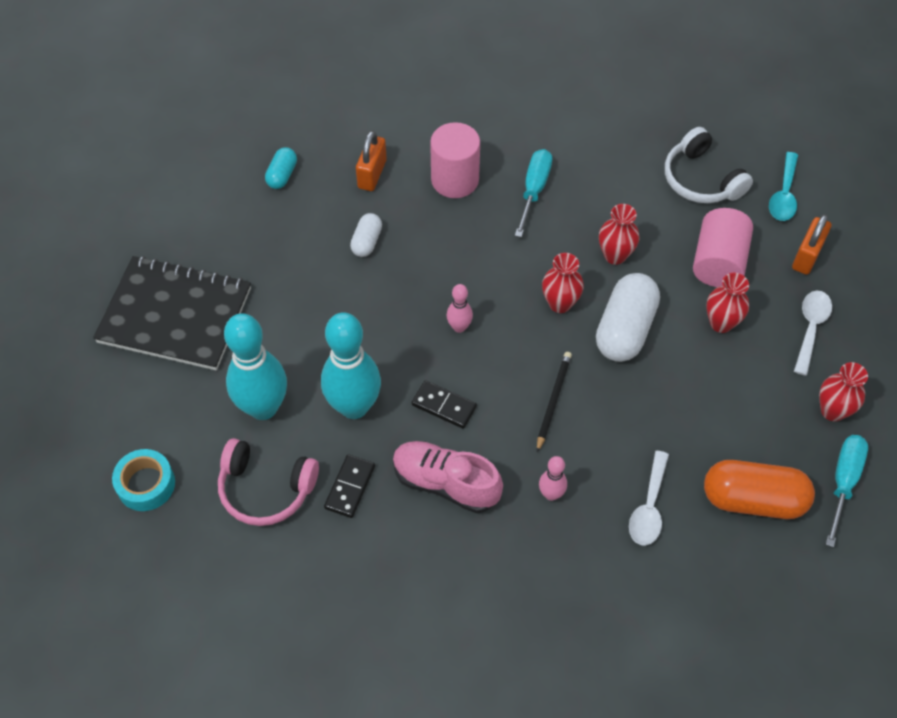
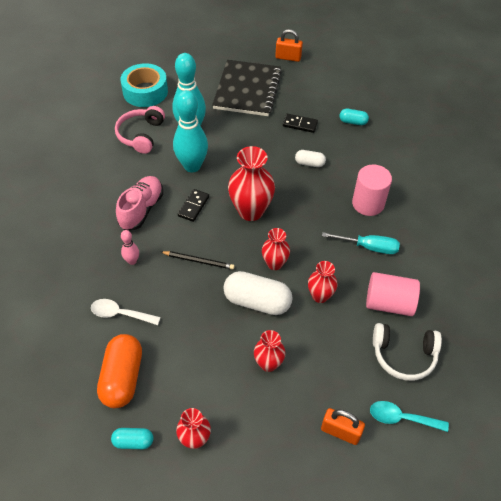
camera: 85 degrees right, 5 degrees down
(146, 484) = (145, 91): turquoise tape -> turquoise tape, size x1.53
(349, 487) = (140, 168): black domino -> black domino (300, 124)
(372, 174) = (363, 162): orange padlock -> orange padlock (288, 57)
(459, 327) = (251, 211): pink bowling pin -> red vase
(701, 179) = (403, 355): white headphones -> white headphones turned 135 degrees counterclockwise
(718, 262) = (324, 364): pink cylinder -> pink cylinder (389, 303)
(810, 328) = (269, 429): white spoon -> none
(843, 482) = (133, 441): turquoise screwdriver -> turquoise capsule

